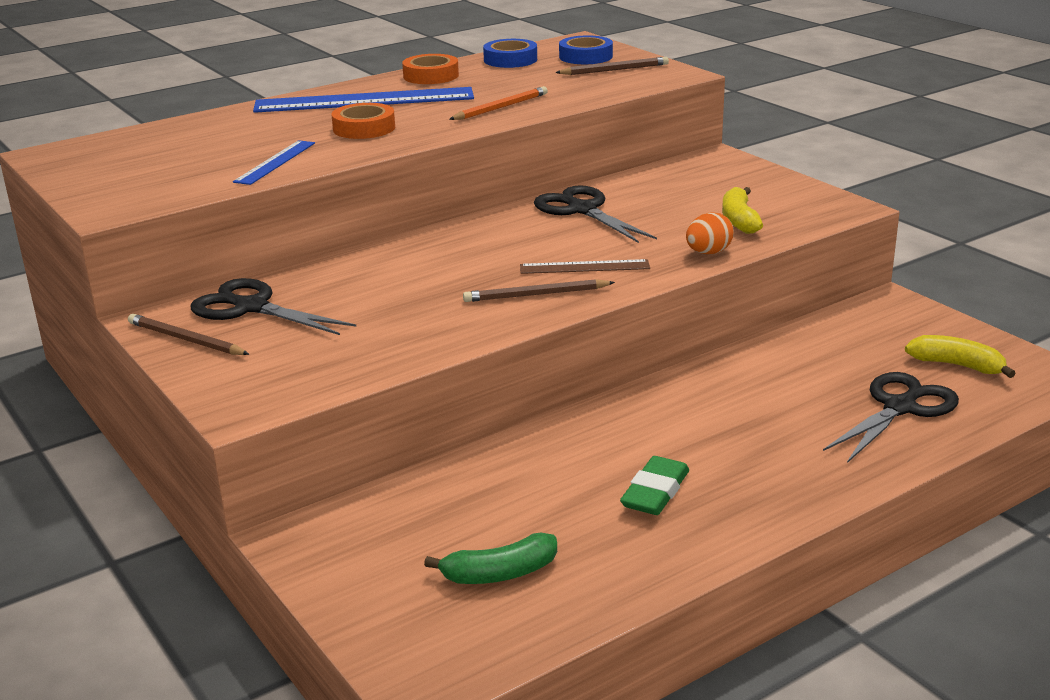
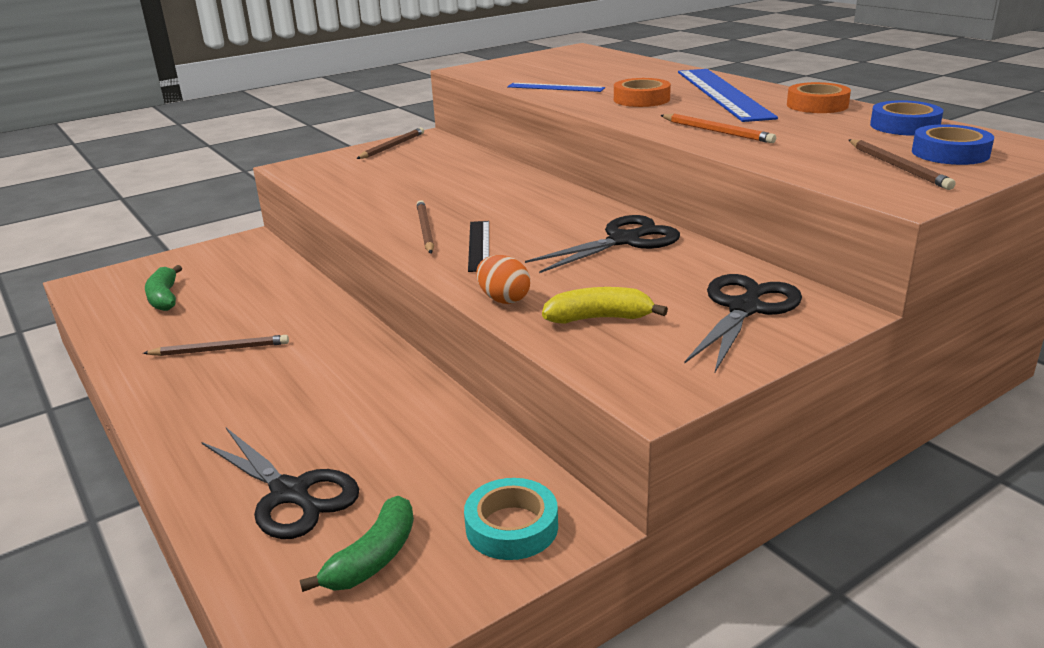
camera: 90 degrees right, 0 degrees up
(251, 307) = (433, 154): black scissors -> black scissors (744, 308)
(584, 267) = (479, 245): brown ruler -> black ruler
(655, 492) = (220, 349): green eraser -> brown pencil
(902, 320) = (512, 527): none -> turquoise tape
(957, 365) = (373, 558): yellow banana -> green banana

